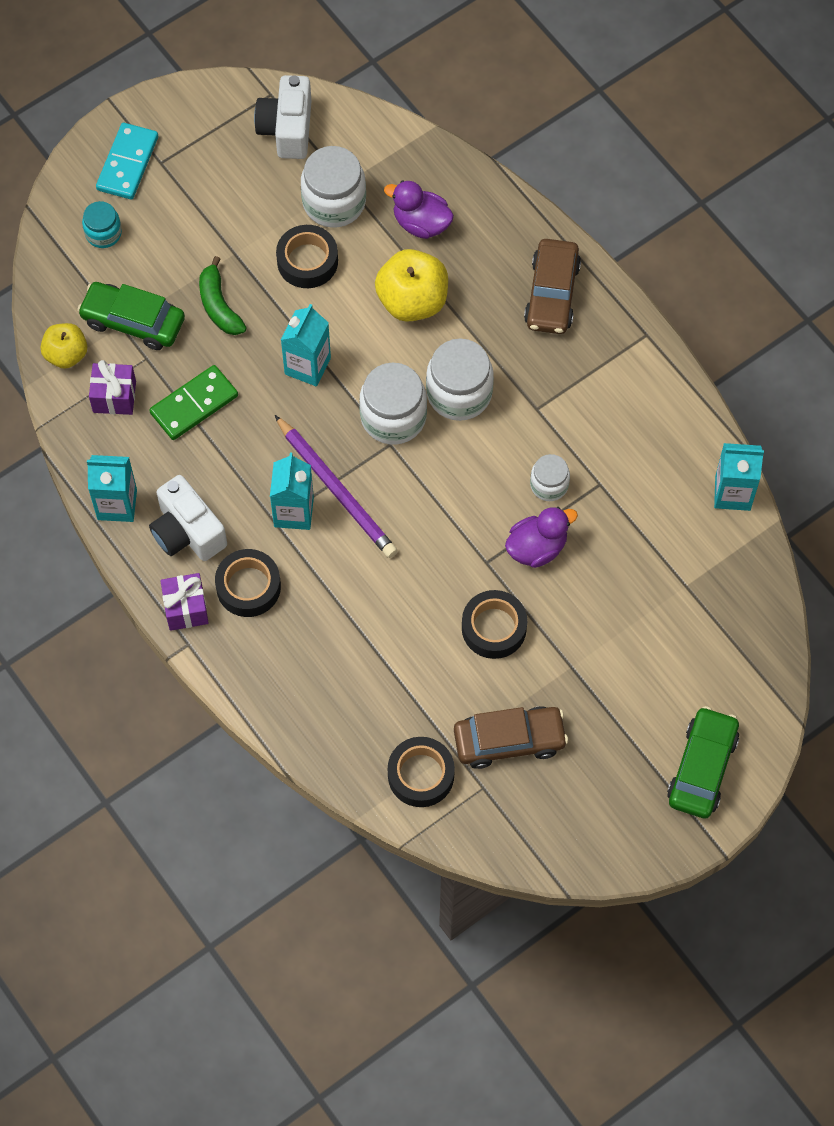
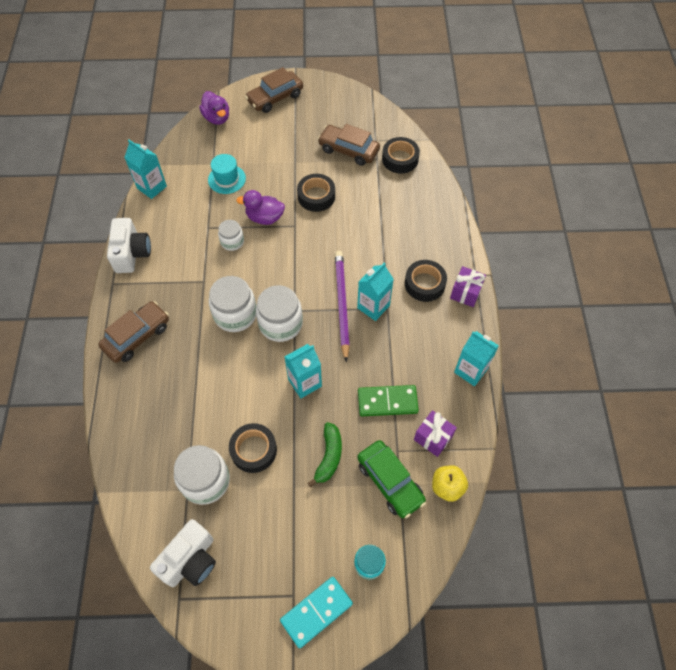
camera: 145 degrees left, 5 degrees down
(187, 532) = (439, 331): white camera -> white camera (132, 253)
(412, 301) = (214, 383): yellow apple -> none
(421, 223) = (167, 429): purple duck -> purple duck (217, 118)
(643, 573) = (226, 179): none -> turquoise hat
(702, 768) = (275, 98): green car -> brown car

